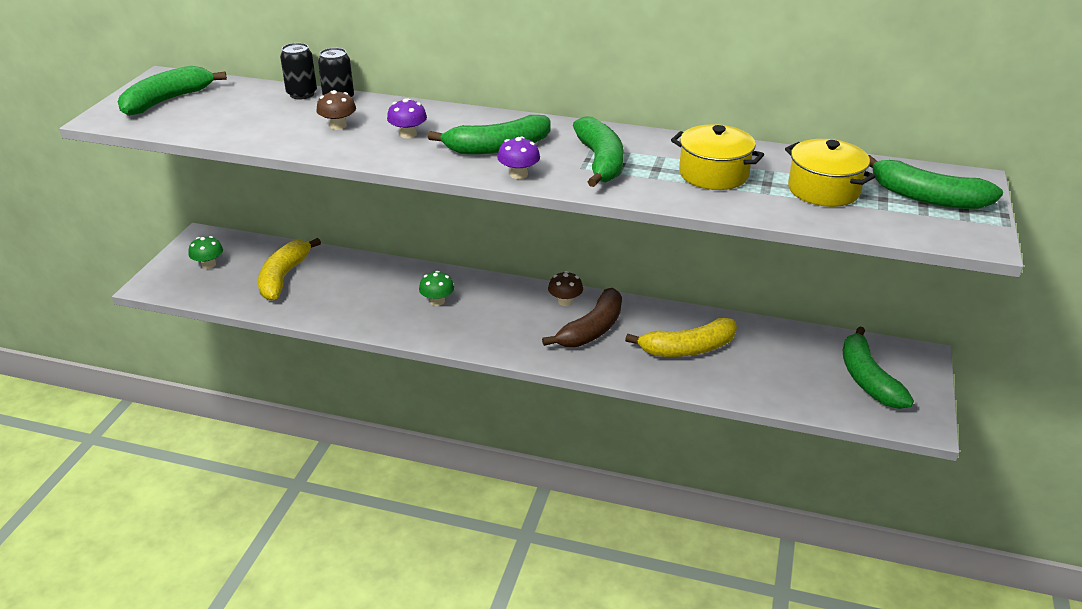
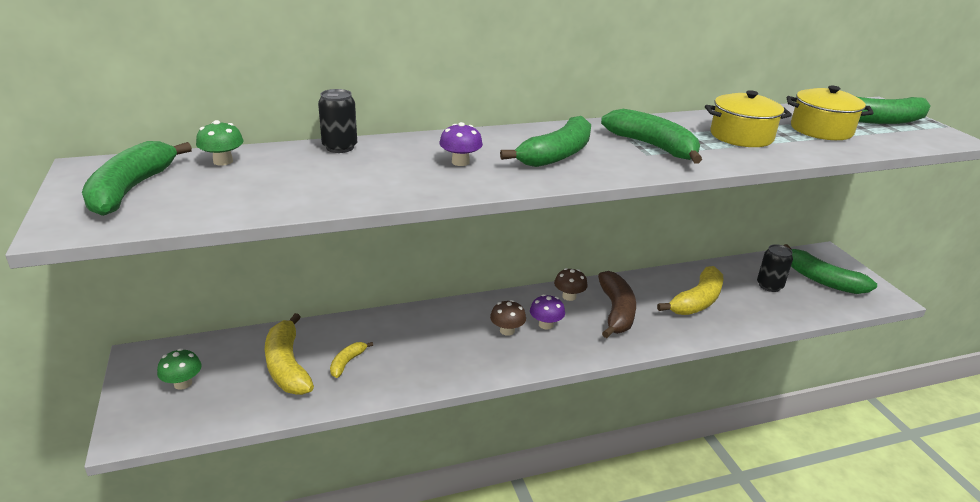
camera: 35 degrees left, 5 degrees down
(302, 94) = (291, 150): black can -> black can (769, 286)
(325, 290) = (347, 363): none -> yellow banana
(338, 126) = (378, 170): brown mushroom -> brown mushroom (507, 330)
(437, 301) = (466, 334): green mushroom -> green mushroom (223, 161)
(519, 174) = (612, 171): purple mushroom -> purple mushroom (546, 324)

